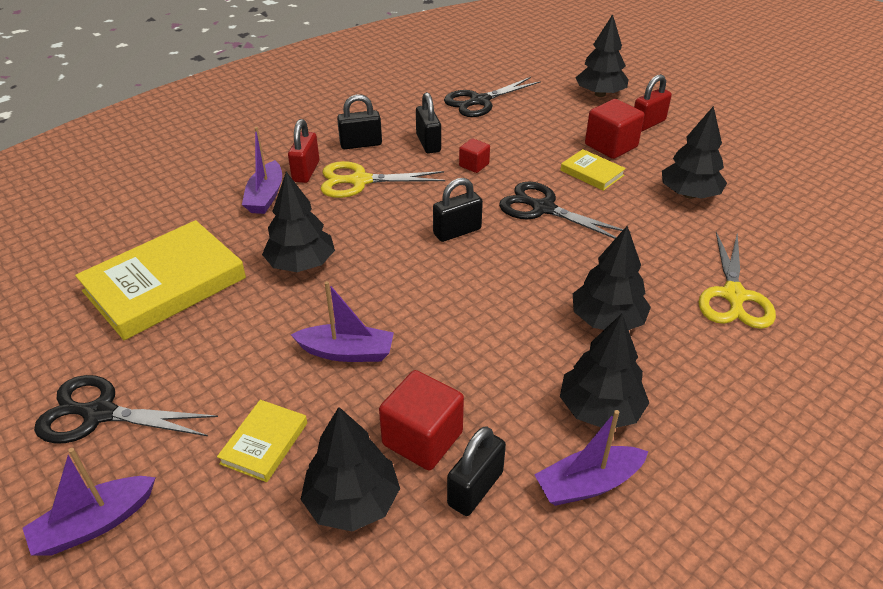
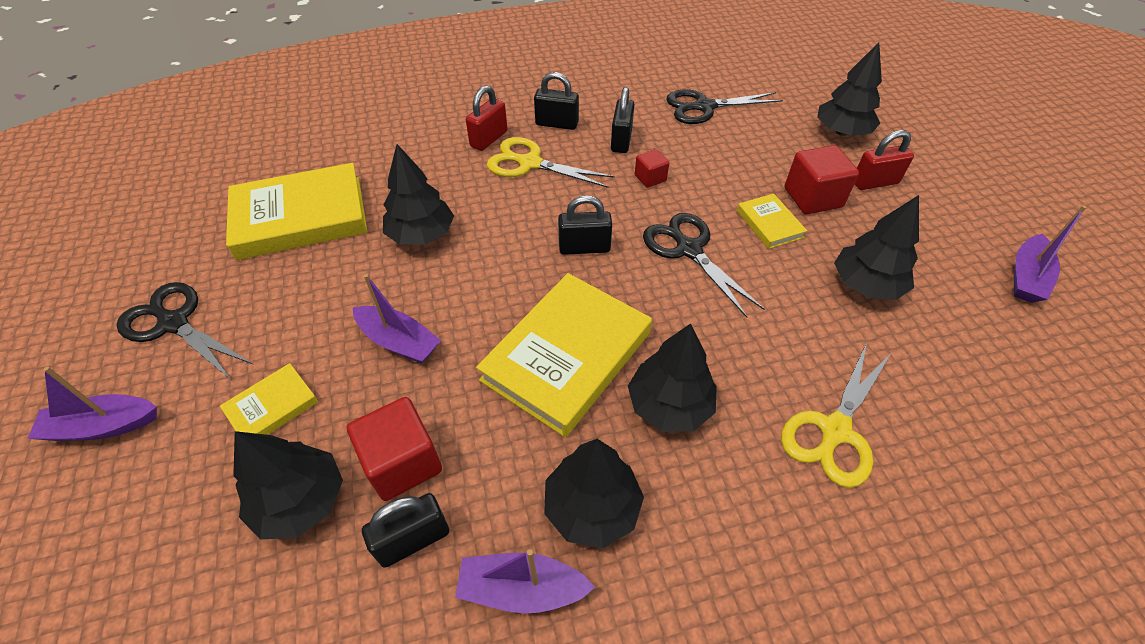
camera: 25 degrees right, 10 degrees up
(265, 196) = (438, 154): purple boat -> purple boat (1026, 277)
(502, 314) = (567, 356): none -> yellow book

